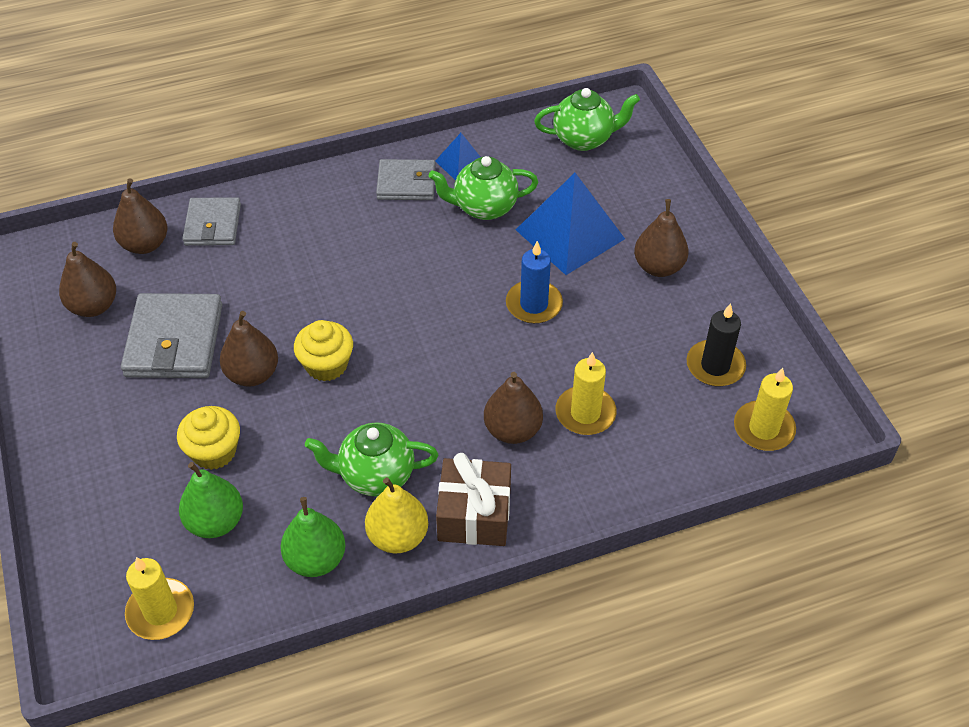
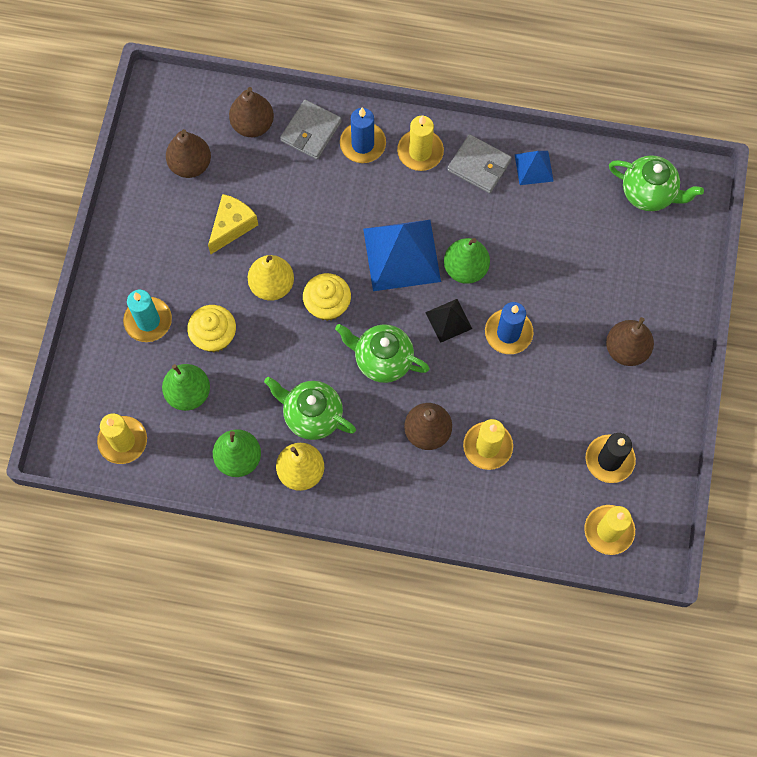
camera: 30 degrees right, 20 degrees up
(124, 472) = (148, 321): none -> turquoise candle
(174, 340) = (232, 226): grey wallet -> yellow cheese
(252, 374) = (272, 285): brown pear -> yellow pear
(275, 213) = (362, 144): none -> blue candle
(339, 196) = (420, 152): none -> yellow candle
(451, 270) = (465, 268): none -> green pear
(465, 321) = (448, 320): none -> black pyramid
(474, 514) = (361, 483): brown gift -> none
(484, 207) = (525, 221): green teapot -> green teapot (382, 360)
(569, 234) = (577, 282): blue pyramid -> blue pyramid (401, 255)

